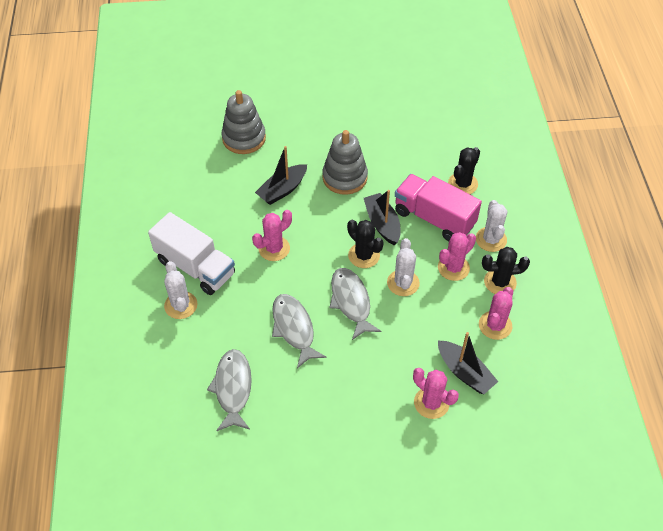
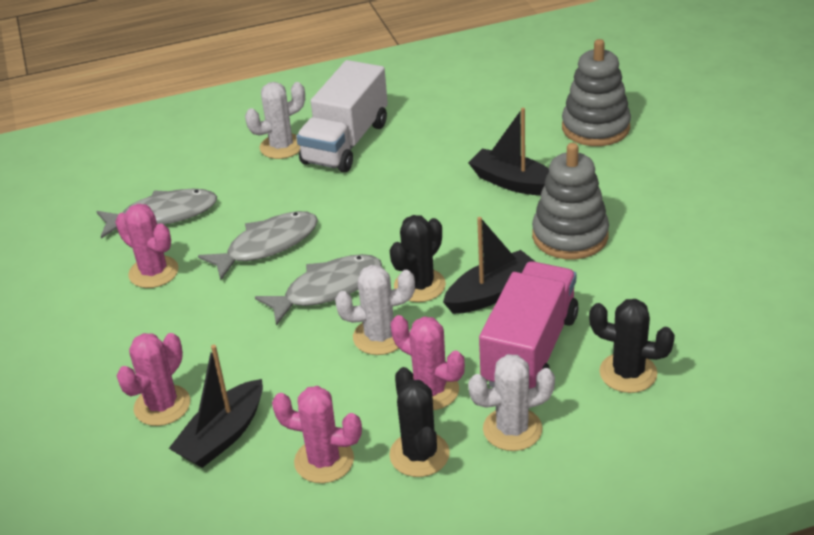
camera: 80 degrees right, 15 degrees down
(274, 248) = (400, 199): pink cactus -> pink cactus (153, 272)

